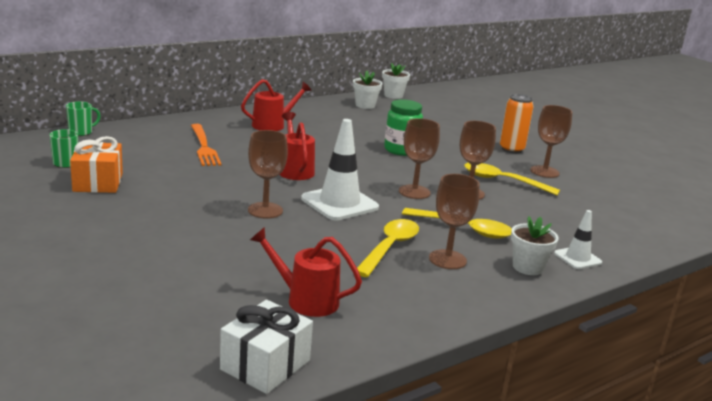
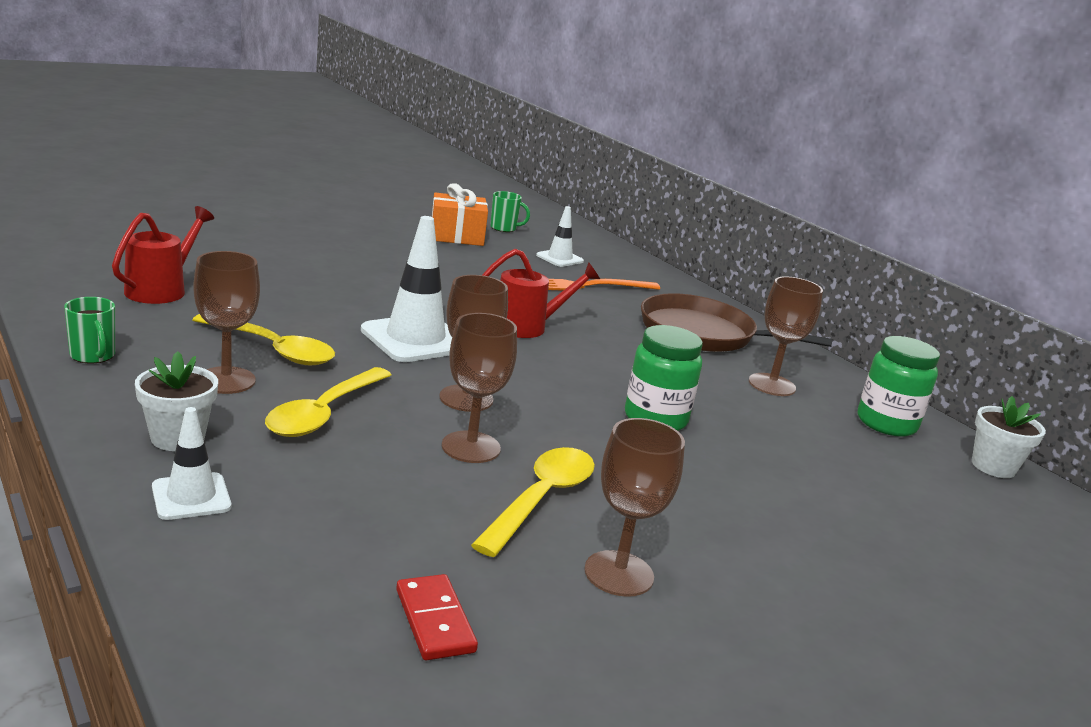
camera: 90 degrees right, 0 degrees up
(81, 132) = (597, 238): green mug -> green mug (93, 356)
(143, 149) = (559, 258): none -> white traffic cone
(265, 210) = (389, 296): brown goblet -> brown goblet (772, 385)
(265, 365) = (54, 262): white gift -> none
(273, 125) = (703, 333): red watering can -> brown pan
(365, 105) = (886, 423): white flower pot -> green jar
(511, 149) = (744, 558): orange can -> none
(608, 205) = (435, 620): none -> red domino

